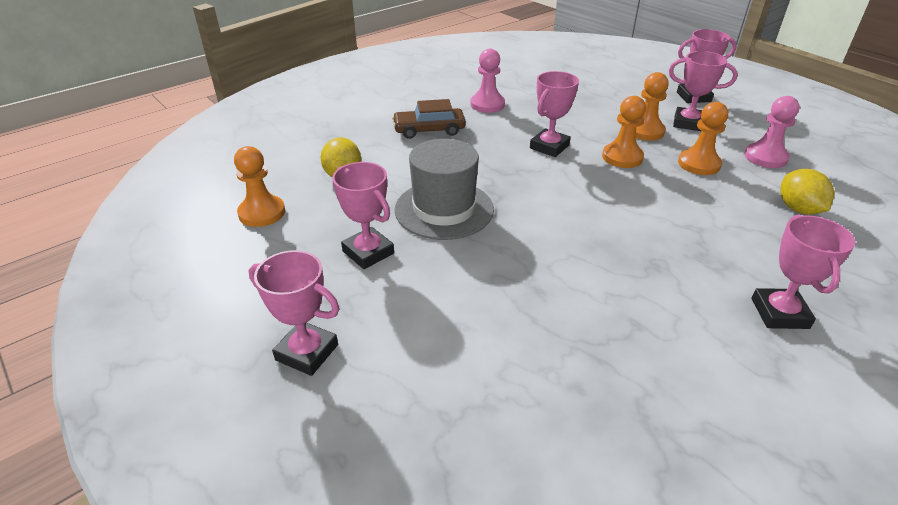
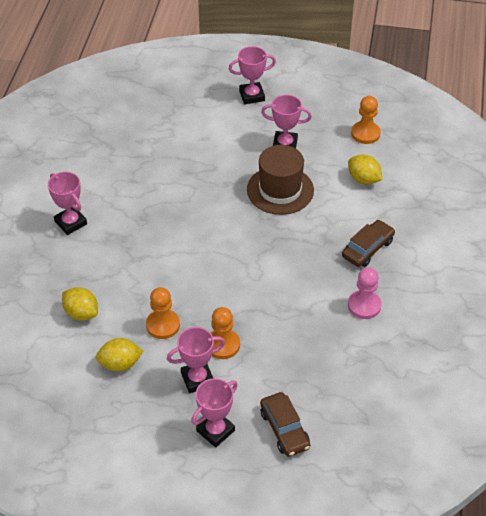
camera: 140 degrees right, 10 degrees up
(444, 209) = (280, 190): grey hat -> brown hat
(549, 147) = (273, 281): pink trophy -> none
(622, 157) = (217, 300): orange pawn -> none
(634, 80) = (284, 429): none -> brown car
(765, 157) = (120, 364): pink pawn -> yellow lemon

